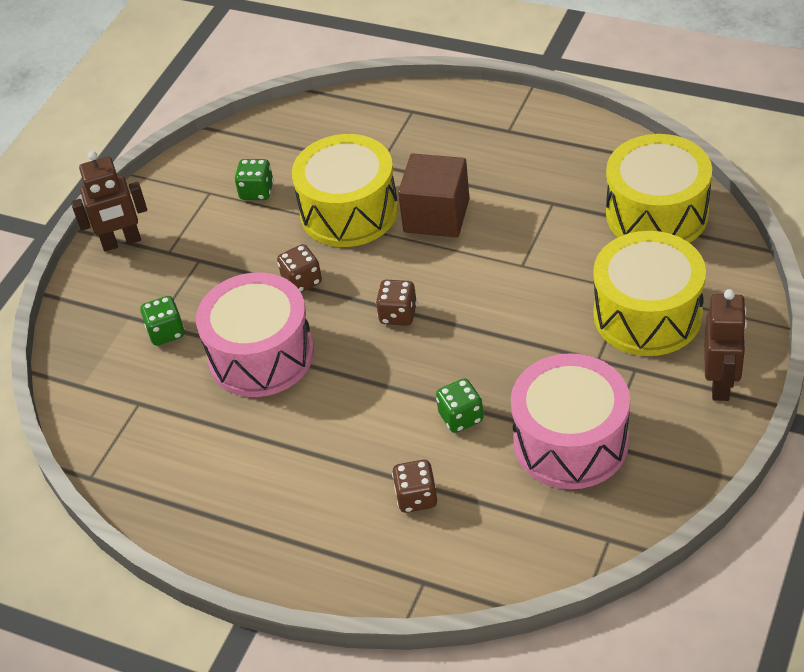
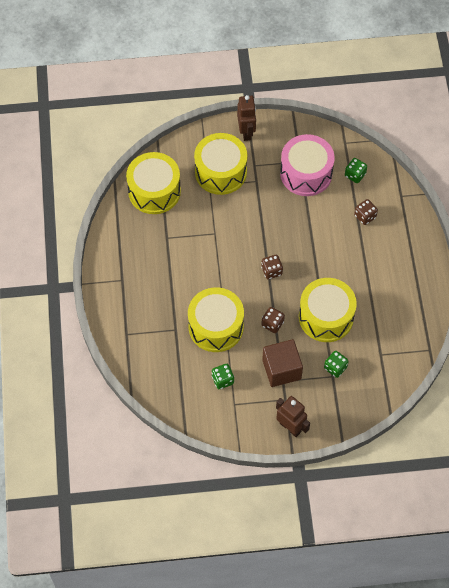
camera: 125 degrees left, 15 degrees up
(261, 355) = (326, 317): pink drum -> yellow drum
(436, 216) = (200, 285): brown cube -> brown cube (281, 369)
(461, 417) = (315, 219): green dice -> green dice (355, 175)
(720, 384) = (246, 132): brown robot -> brown robot turned 105 degrees clockwise

